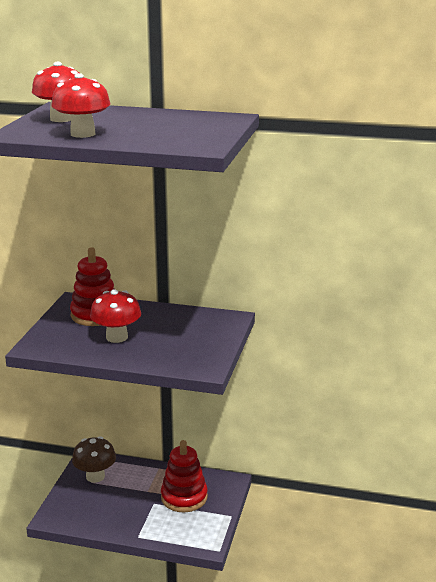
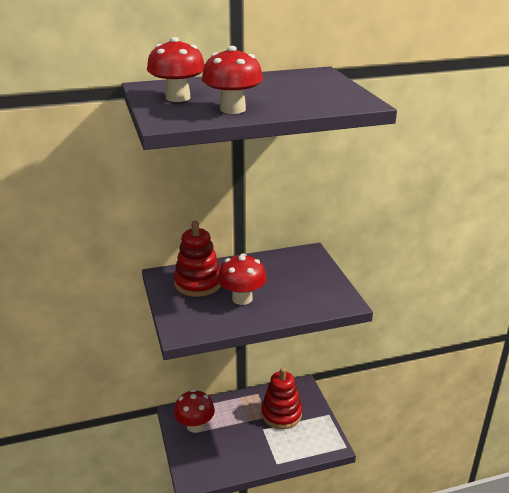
camera: 30 degrees left, 5 degrees up
(95, 476) = (195, 426): brown mushroom -> red mushroom

